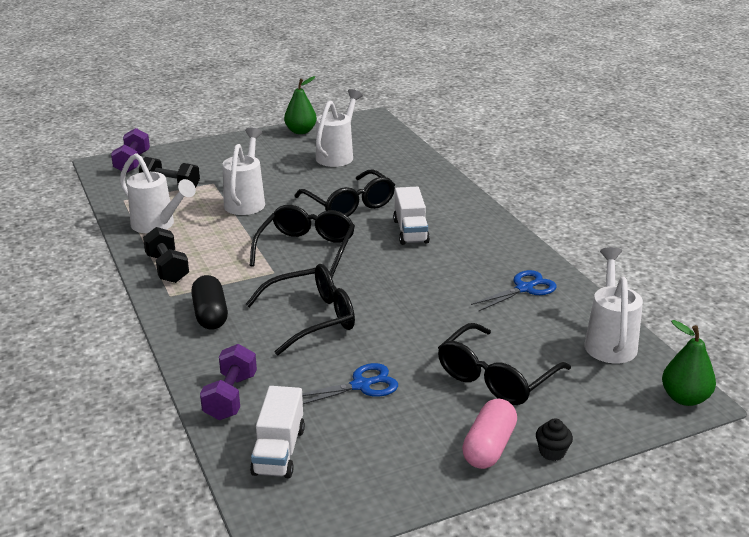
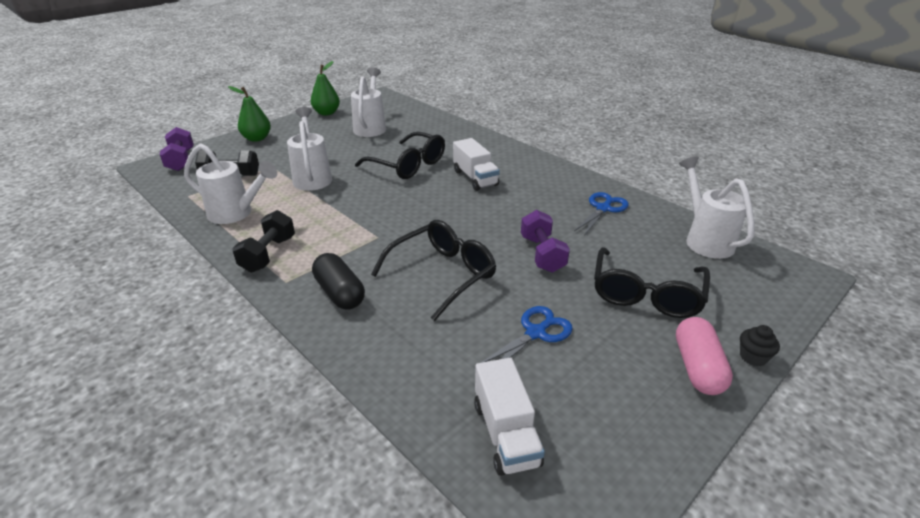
camera: 20 degrees left, 5 degrees up
(167, 268) = (268, 254): black dumbbell -> black dumbbell turned 60 degrees clockwise
(231, 397) = (414, 381): purple dumbbell -> purple dumbbell (542, 254)
(306, 249) = (395, 209): black glasses -> none
(685, 398) = (803, 276): green pear -> green pear (257, 138)

